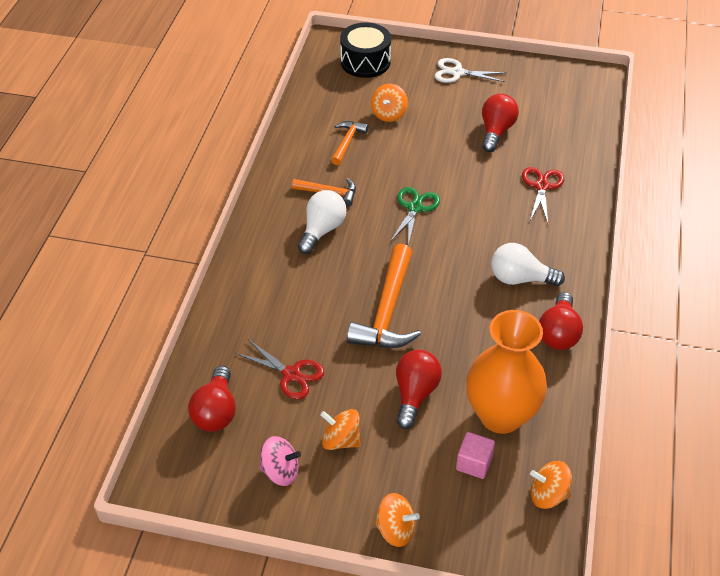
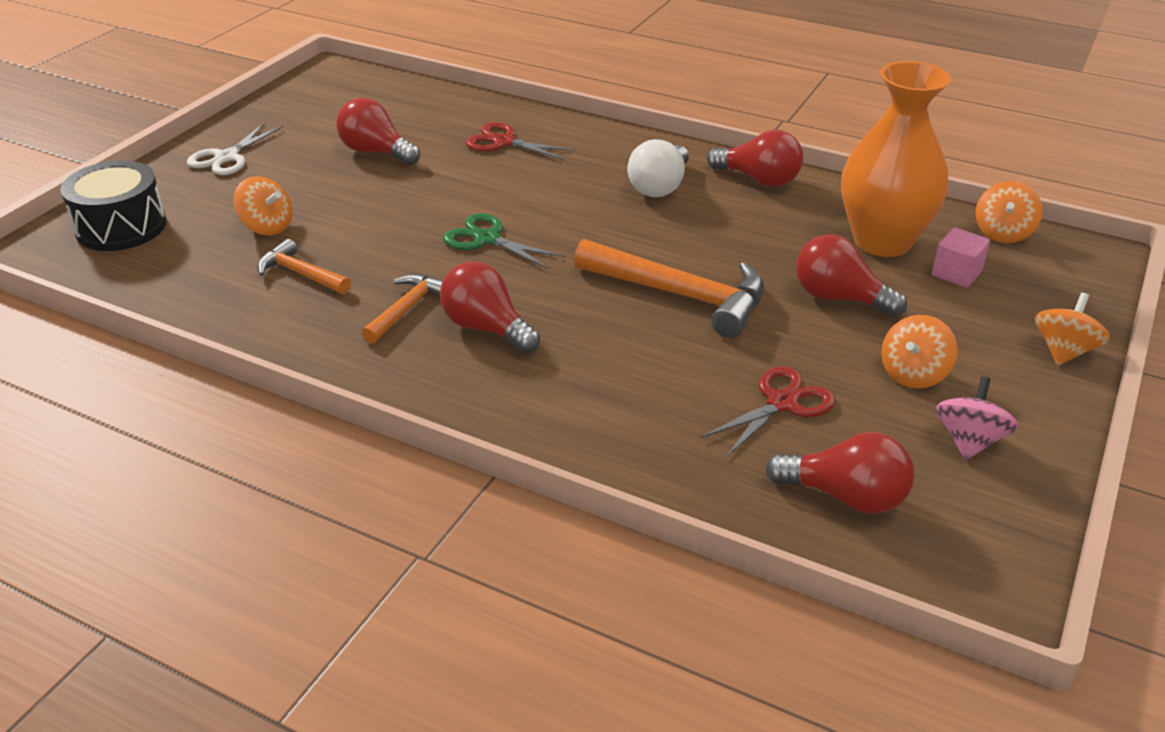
camera: 75 degrees left, 10 degrees down
(322, 230) = (487, 328): white light bulb -> red light bulb

